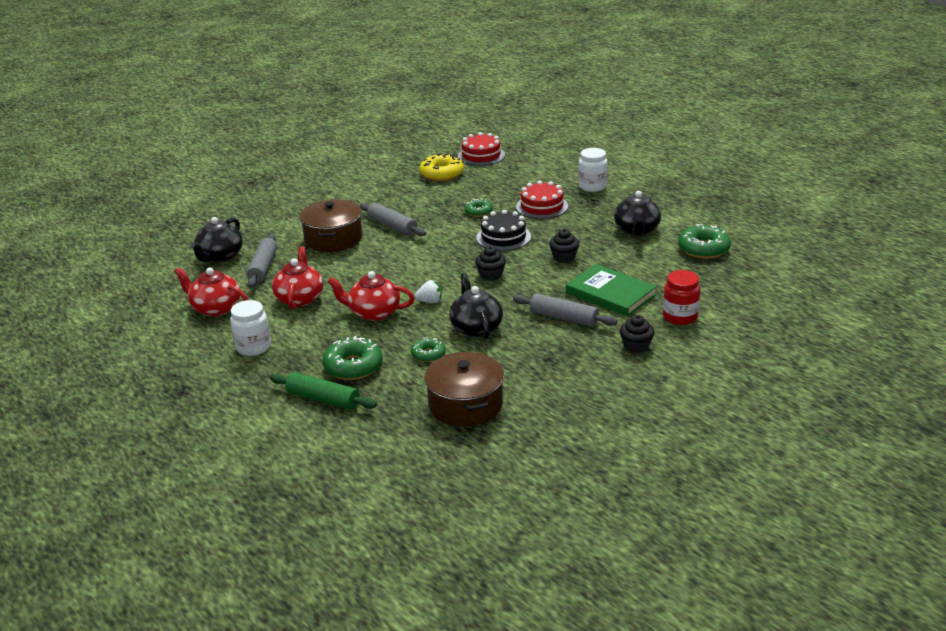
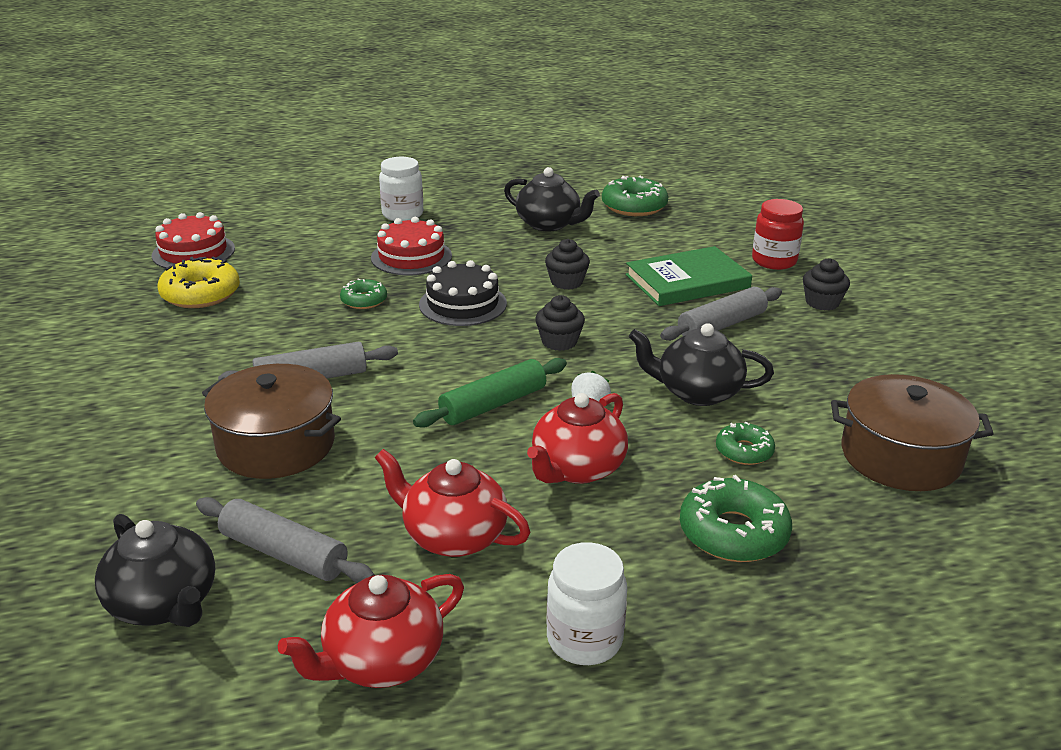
camera: 65 degrees left, 0 degrees up
(323, 399) = (820, 592): green rolling pin -> green rolling pin (493, 404)

